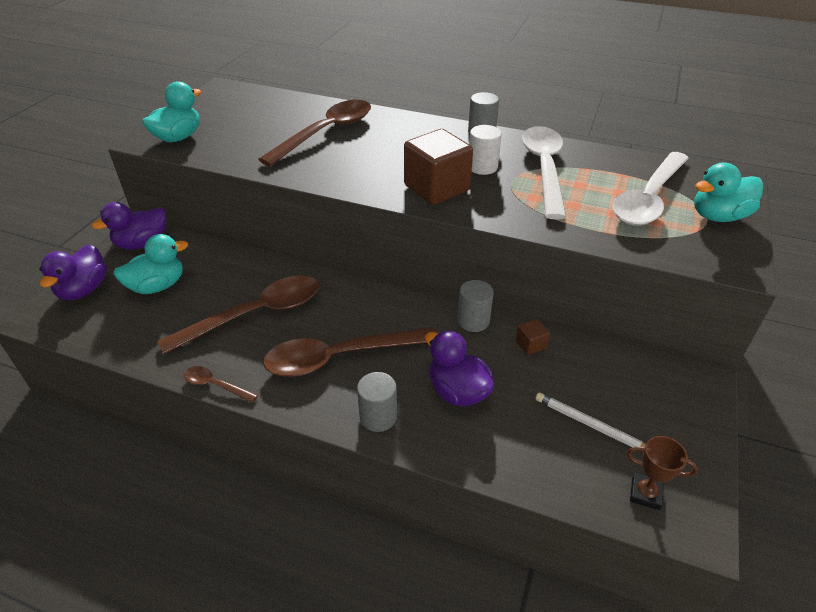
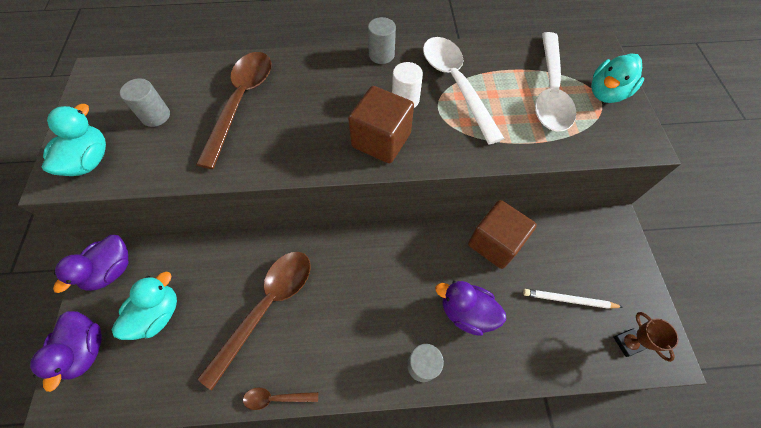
camera: 25 degrees left, 20 degrees up
(339, 357) = (362, 320): brown spoon -> none
(473, 321) = (443, 237): grey cylinder -> grey cylinder (156, 116)
(530, 345) = (495, 243): brown cube -> brown cube, size x2.23
(645, 494) = (627, 343): brown trophy -> brown trophy turned 75 degrees clockwise

